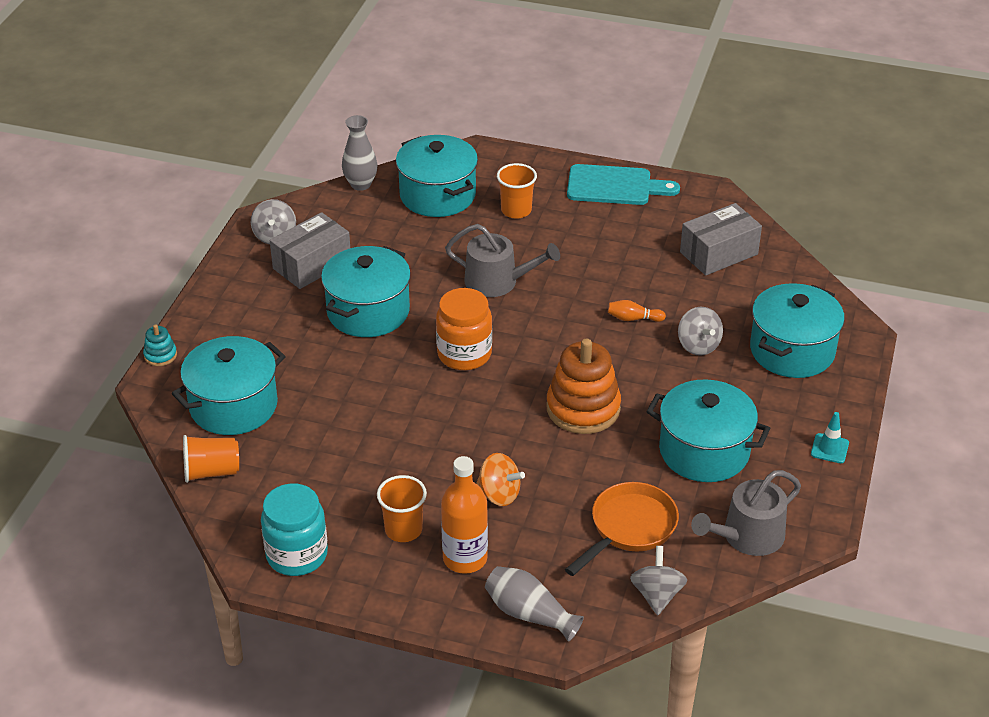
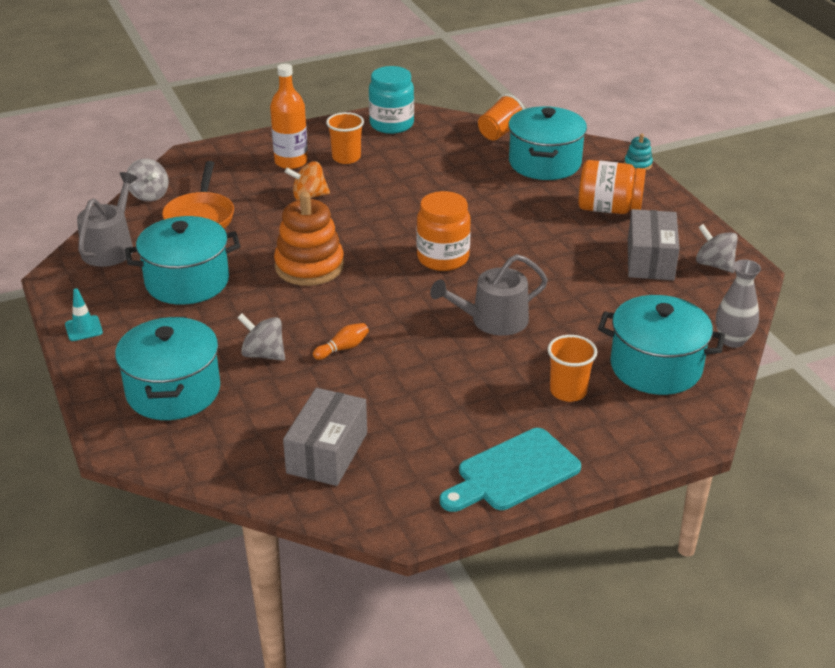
camera: 140 degrees right, 5 degrees down
(264, 325) = (609, 209): none -> orange jar
(368, 311) = (555, 251): turquoise pot -> none
(529, 614) = (222, 157): grey vase -> none

